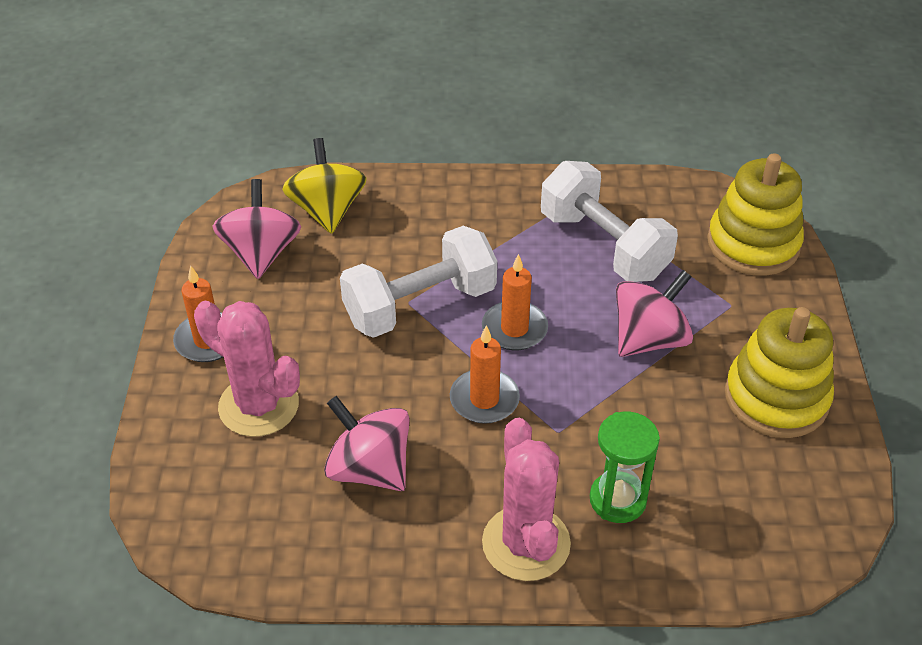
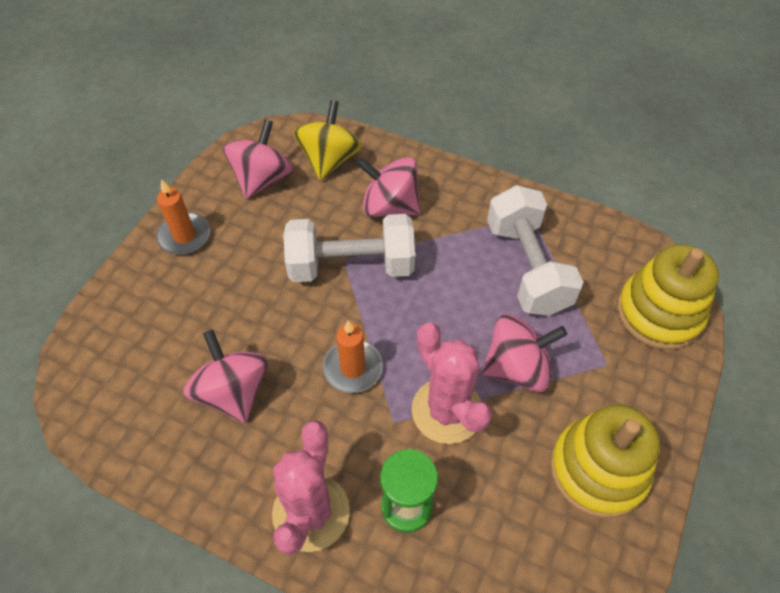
camera: 25 degrees right, 10 degrees up
(258, 405) = (187, 304): pink cactus -> pink cactus (447, 410)
(425, 235) = (390, 206): none -> pink spinning top
(514, 329) = (412, 314): orange candle -> none

